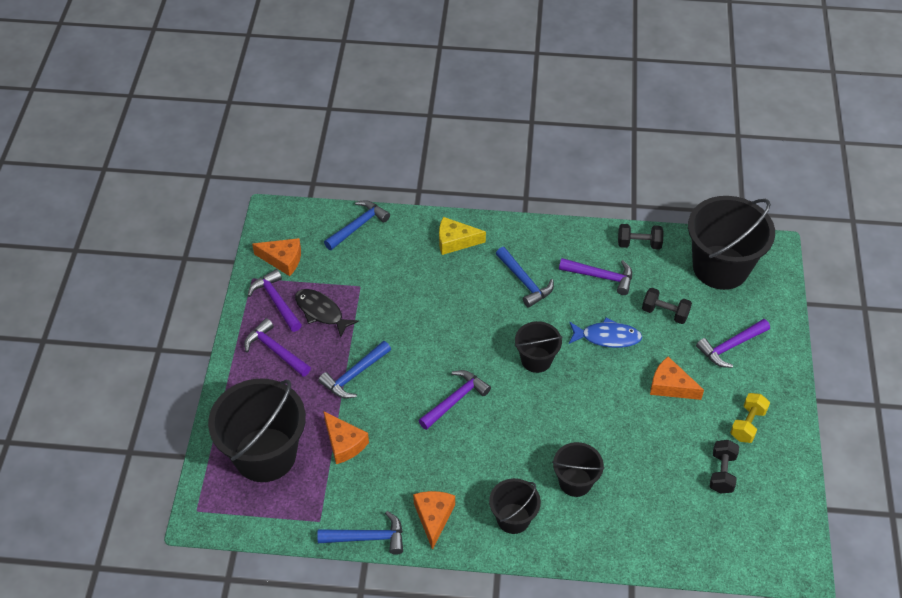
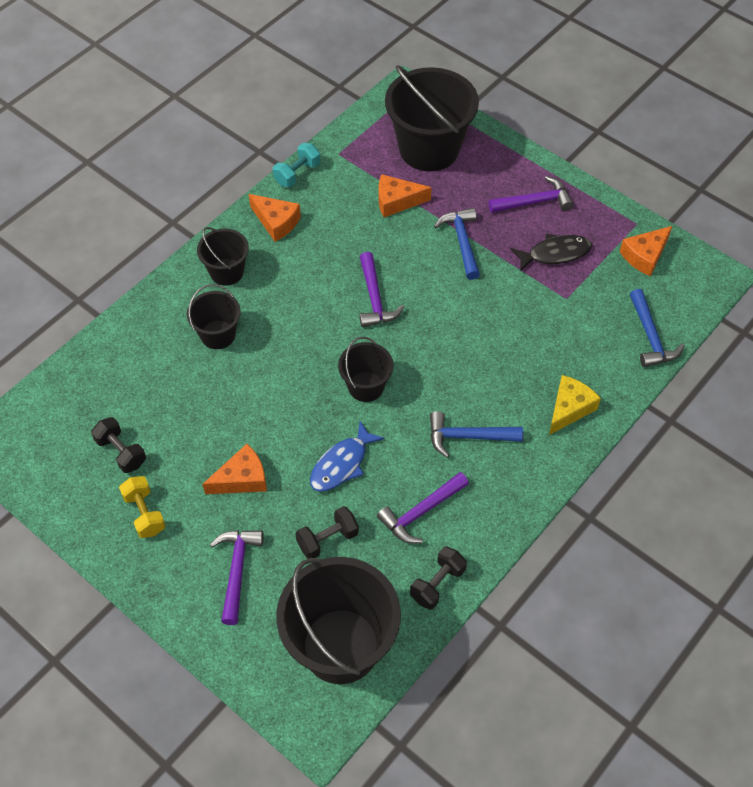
camera: 125 degrees right, 5 degrees up
(276, 301) = (593, 228): purple hammer -> none
(367, 538) = (297, 174): blue hammer -> turquoise dumbbell

